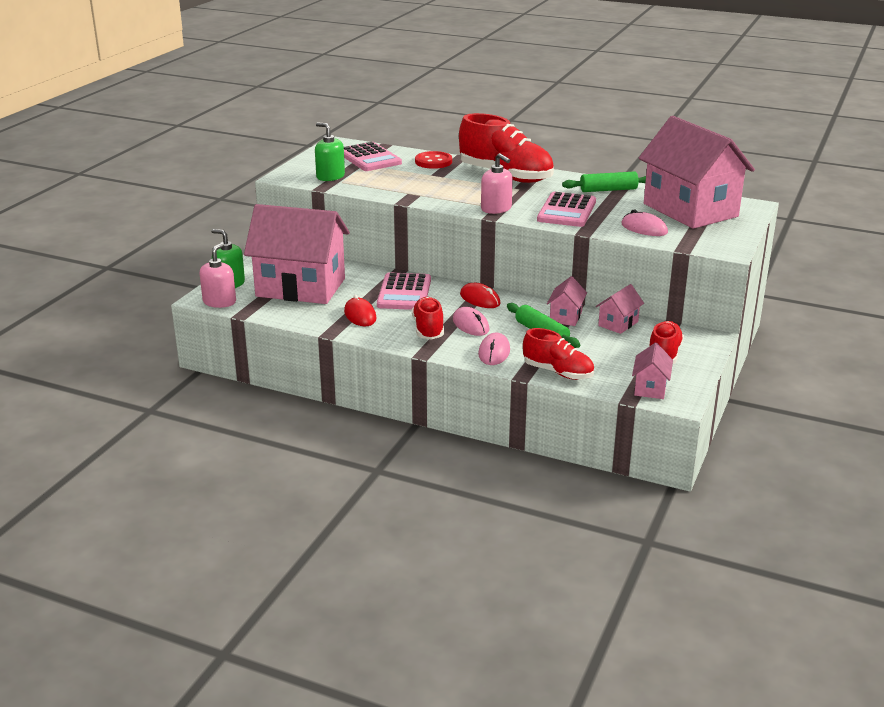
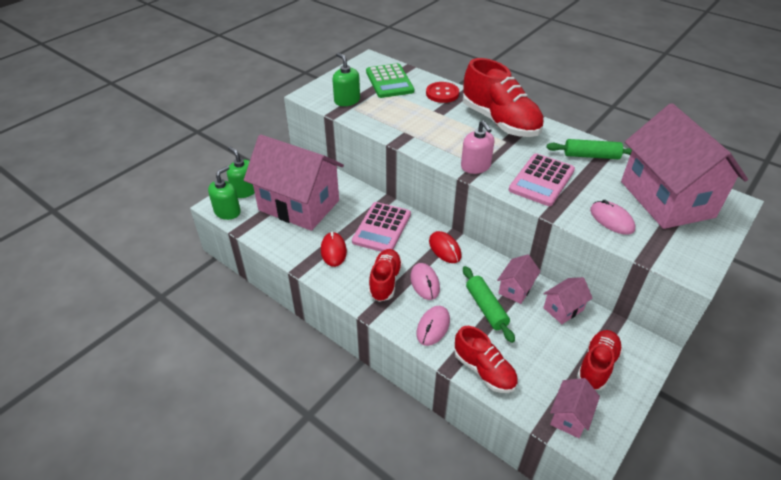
camera: 15 degrees right, 15 degrees up
(219, 302) = (227, 212): pink soap dispenser -> green soap dispenser
(369, 158) = (389, 81): pink calculator -> green calculator

